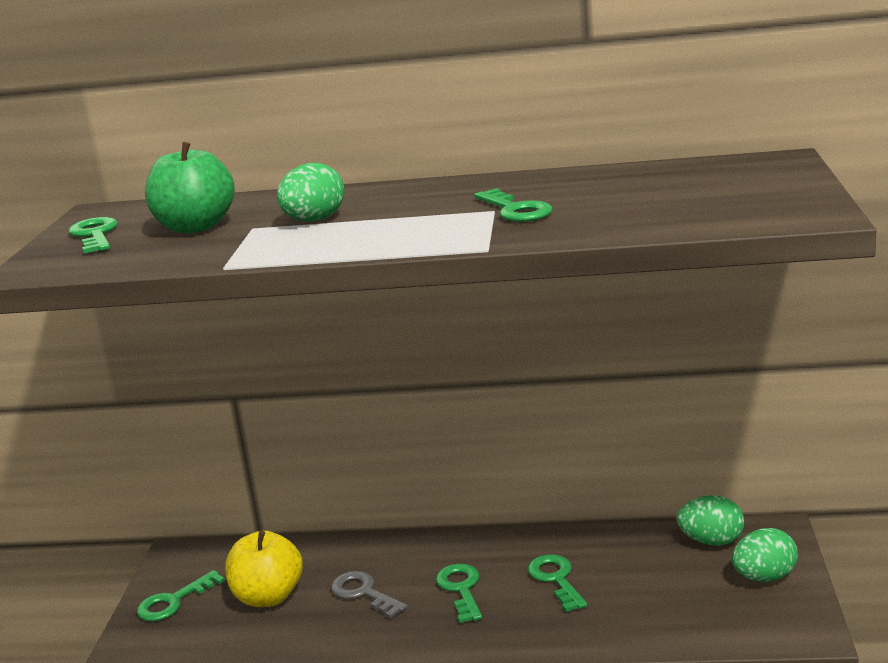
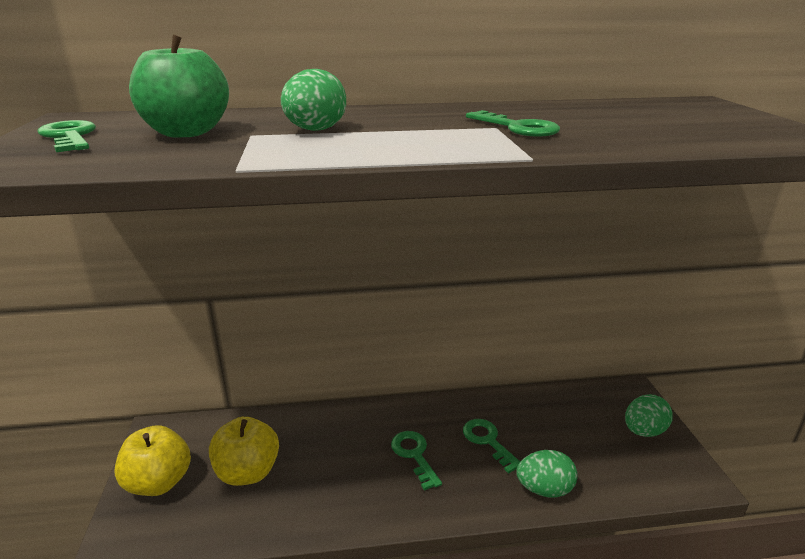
camera: 15 degrees left, 5 degrees up
(174, 601) = (159, 482): green key -> yellow apple
(364, 593) = (332, 464): grey key -> none
(711, 541) = (590, 401): green egg -> green egg (544, 489)

